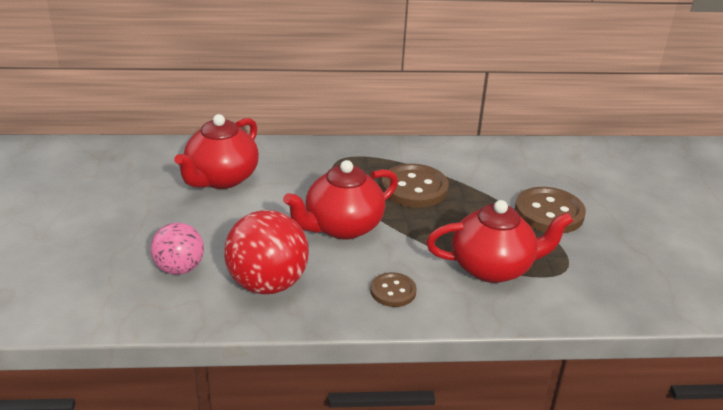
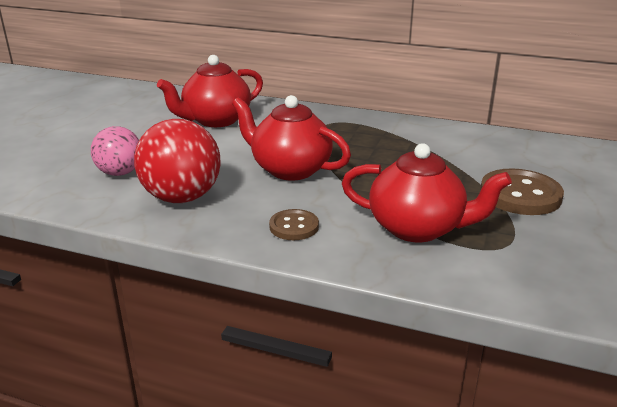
camera: 25 degrees right, 5 degrees down
(342, 227) = (290, 169): red teapot -> red teapot turned 45 degrees clockwise
(414, 188) = (387, 153): brown button -> none

